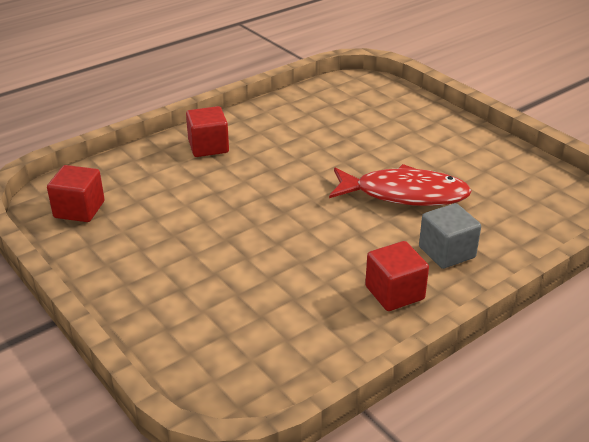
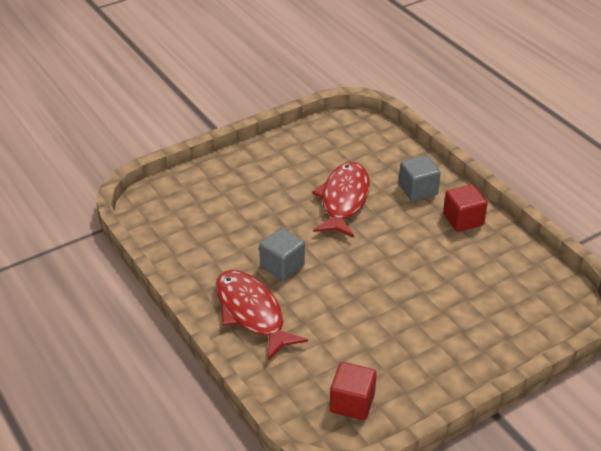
camera: 85 degrees left, 5 degrees up
(208, 147) = (252, 313): red cube -> red fish
(279, 159) = (282, 266): none -> grey cube

